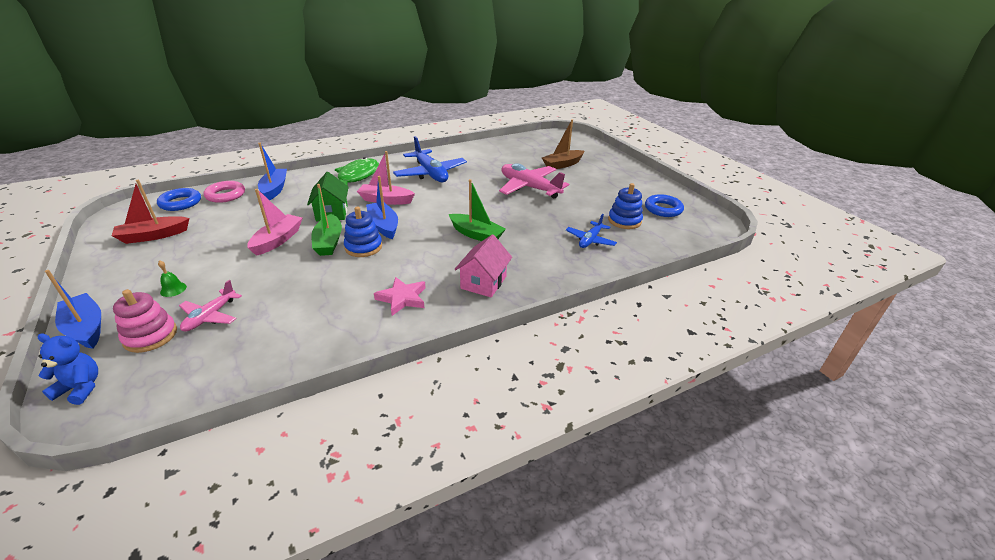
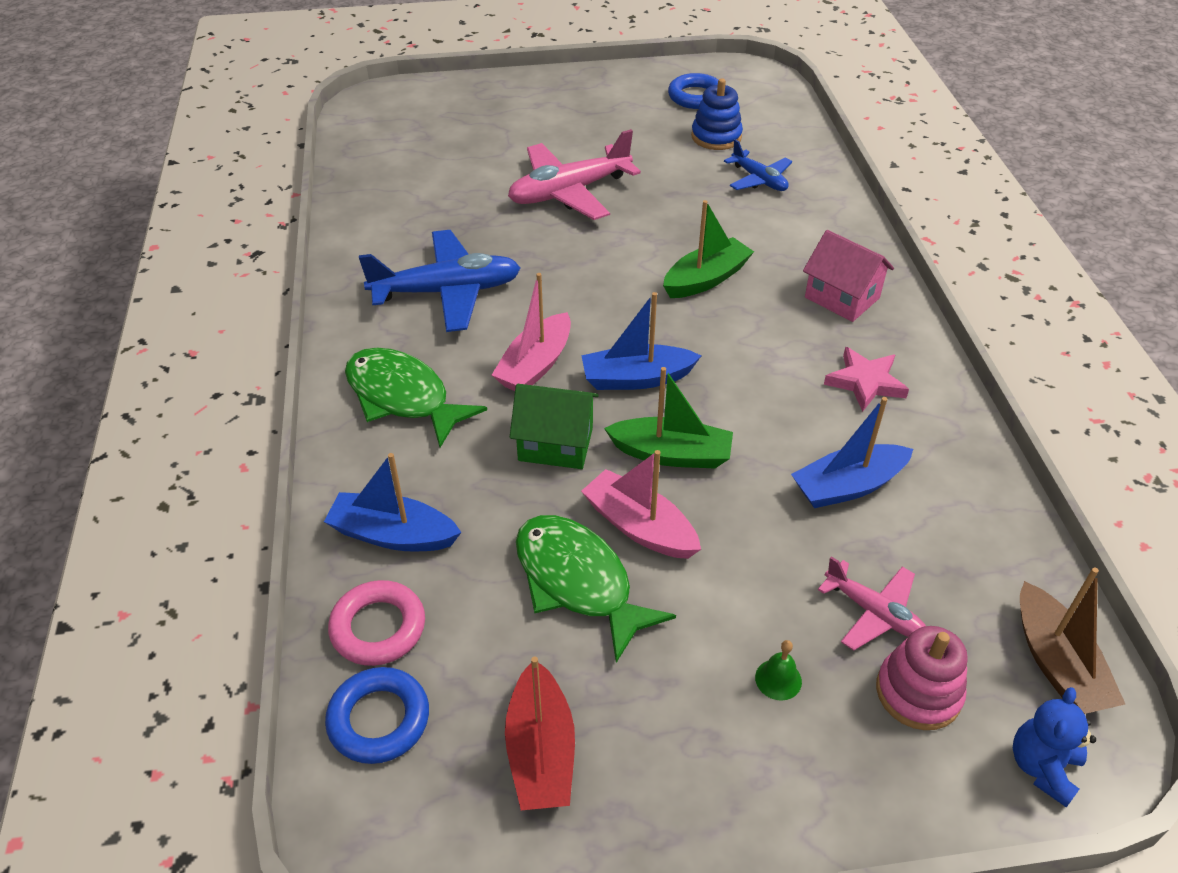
camera: 70 degrees left, 10 degrees up
(86, 328) = (882, 802): blue boat -> blue boat (848, 486)
(244, 230) = (578, 582): none -> green fish
(363, 247) = (704, 410): blue stacking toy -> none
(562, 164) = (499, 137): brown boat -> brown boat (1056, 663)

